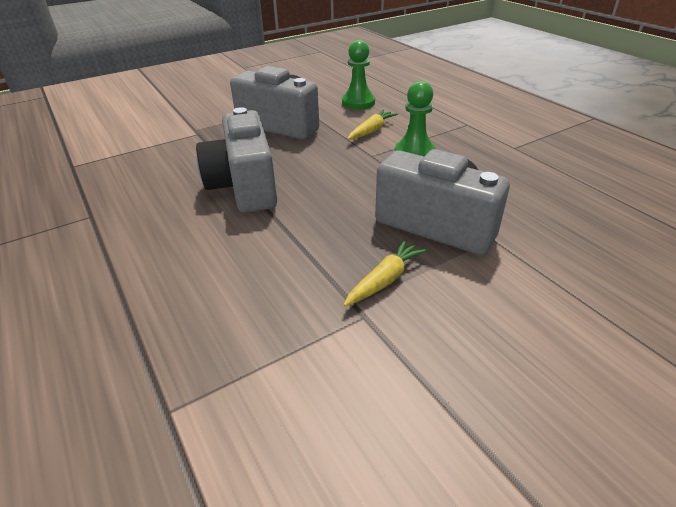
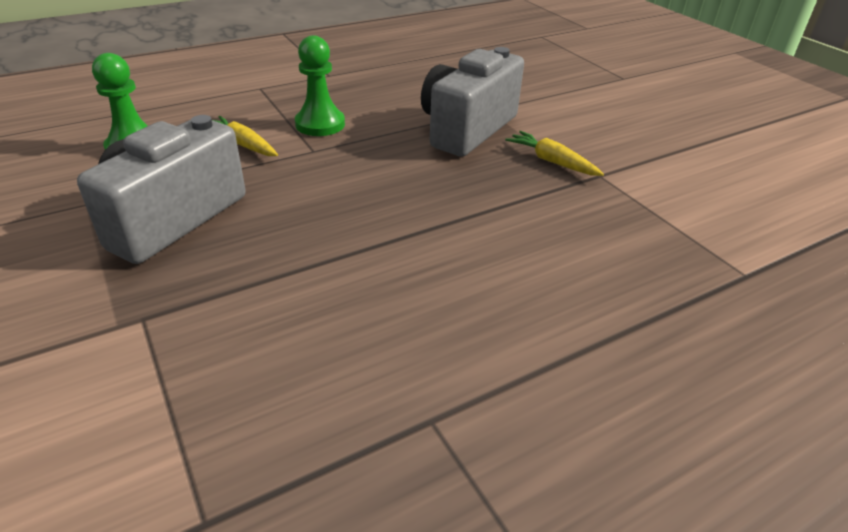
camera: 90 degrees left, 0 degrees up
(244, 186) = (368, 249): grey camera -> none

